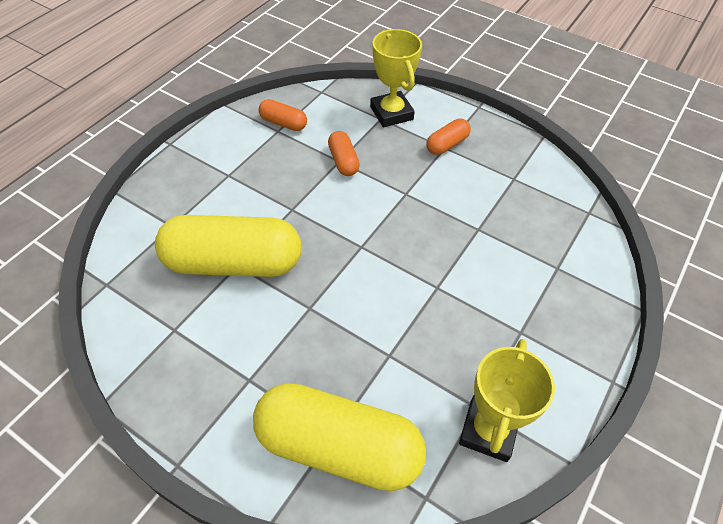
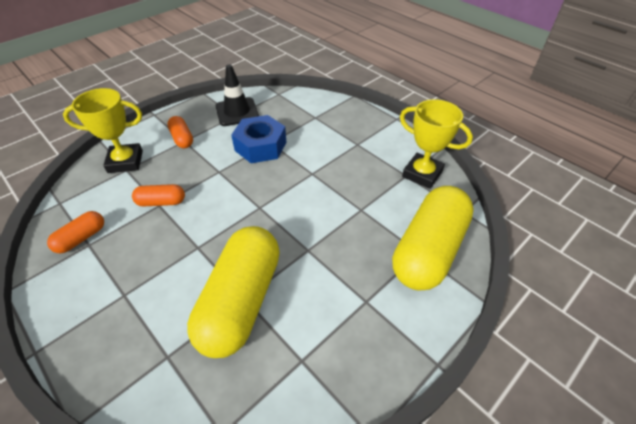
camera: 75 degrees left, 5 degrees down
(466, 220) = (260, 146): none -> blue nut
(522, 179) = (237, 112): none -> black traffic cone

